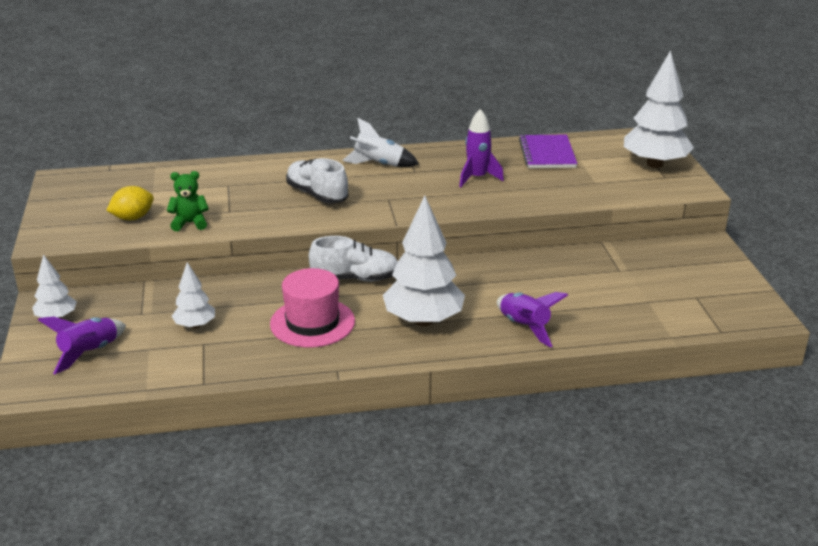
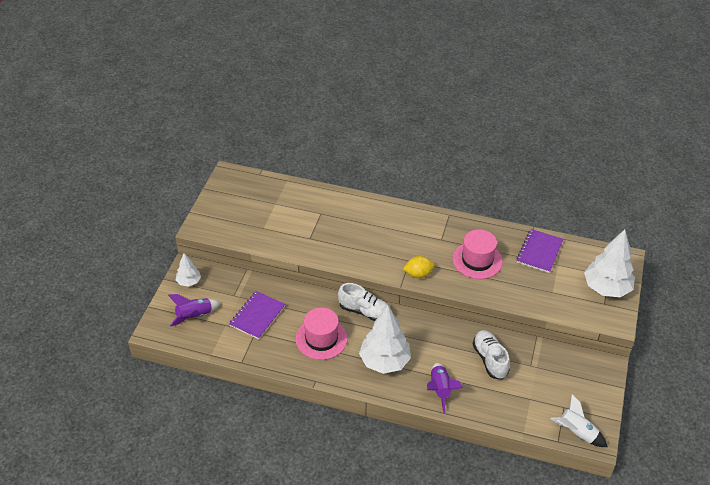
camera: 25 degrees right, 15 degrees up
(133, 218) = (253, 225): yellow lemon -> yellow lemon (418, 274)
(190, 223) = (282, 241): green teddy bear -> none
(195, 325) = (257, 316): white tree -> purple notebook
(317, 195) = (368, 241): white shoe -> white shoe (490, 359)
(379, 164) = (422, 225): white rocket -> white rocket (577, 433)
(477, 178) = (477, 260): purple rocket -> pink hat

